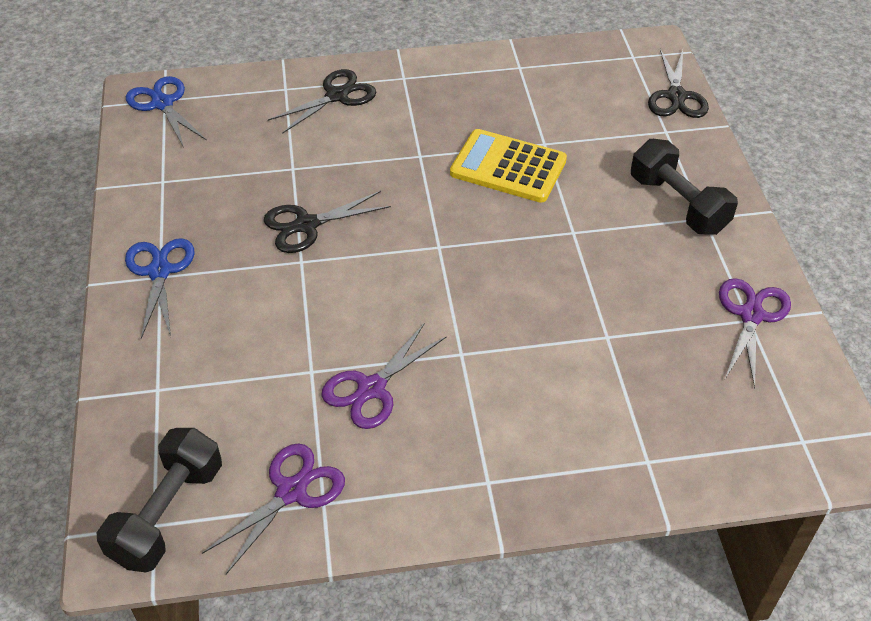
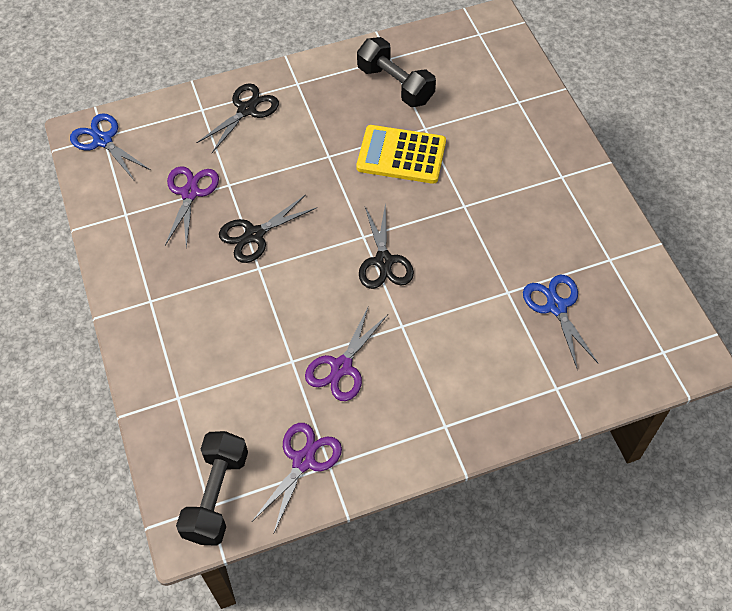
camera: 10 degrees left, 10 degrees up
(159, 271) = (148, 296): blue scissors -> blue scissors (556, 306)
(676, 96) = (520, 67): black scissors -> black scissors (384, 261)
(678, 204) = (539, 167): black dumbbell -> black dumbbell (395, 85)
(751, 315) = (610, 255): purple scissors -> purple scissors (190, 193)

